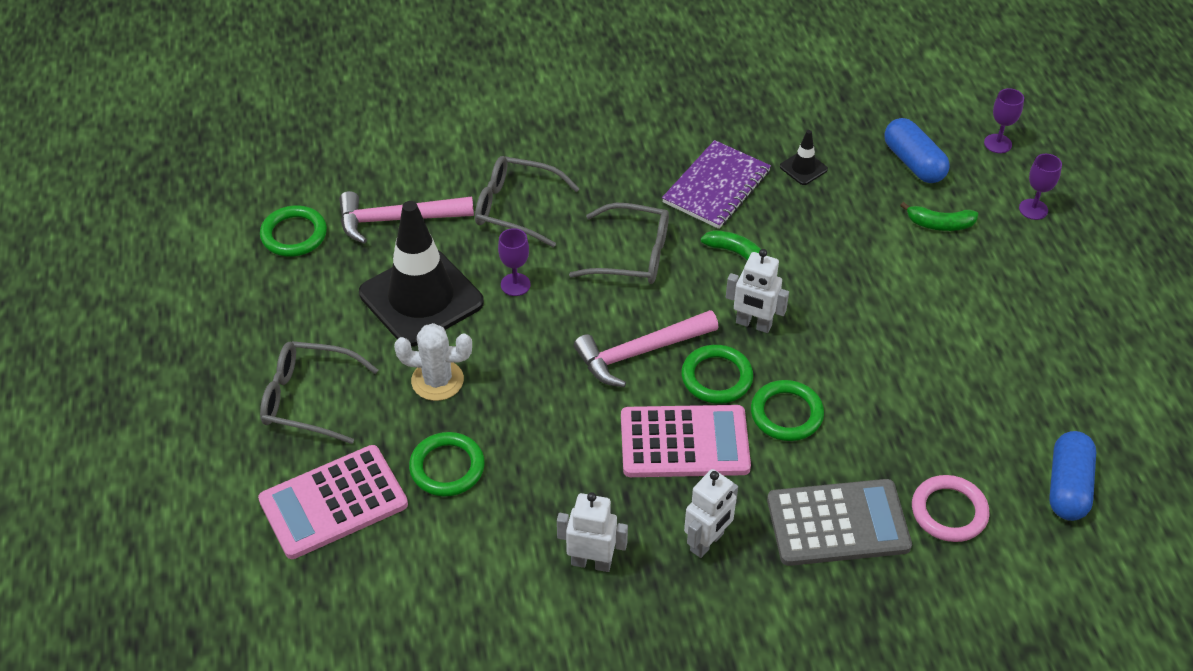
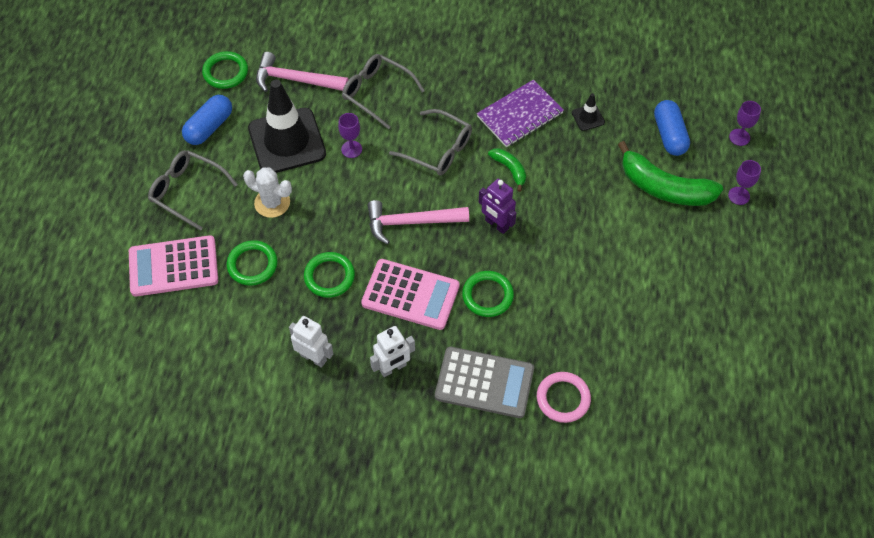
camera: 20 degrees right, 10 degrees up
(716, 377) = (453, 255): green ring -> green ring (329, 276)
(753, 324) = (496, 224): white robot -> purple robot
(939, 224) = (664, 188): green banana -> green banana, size x1.98
(1068, 487) = (654, 407): blue capsule -> blue capsule (209, 127)

